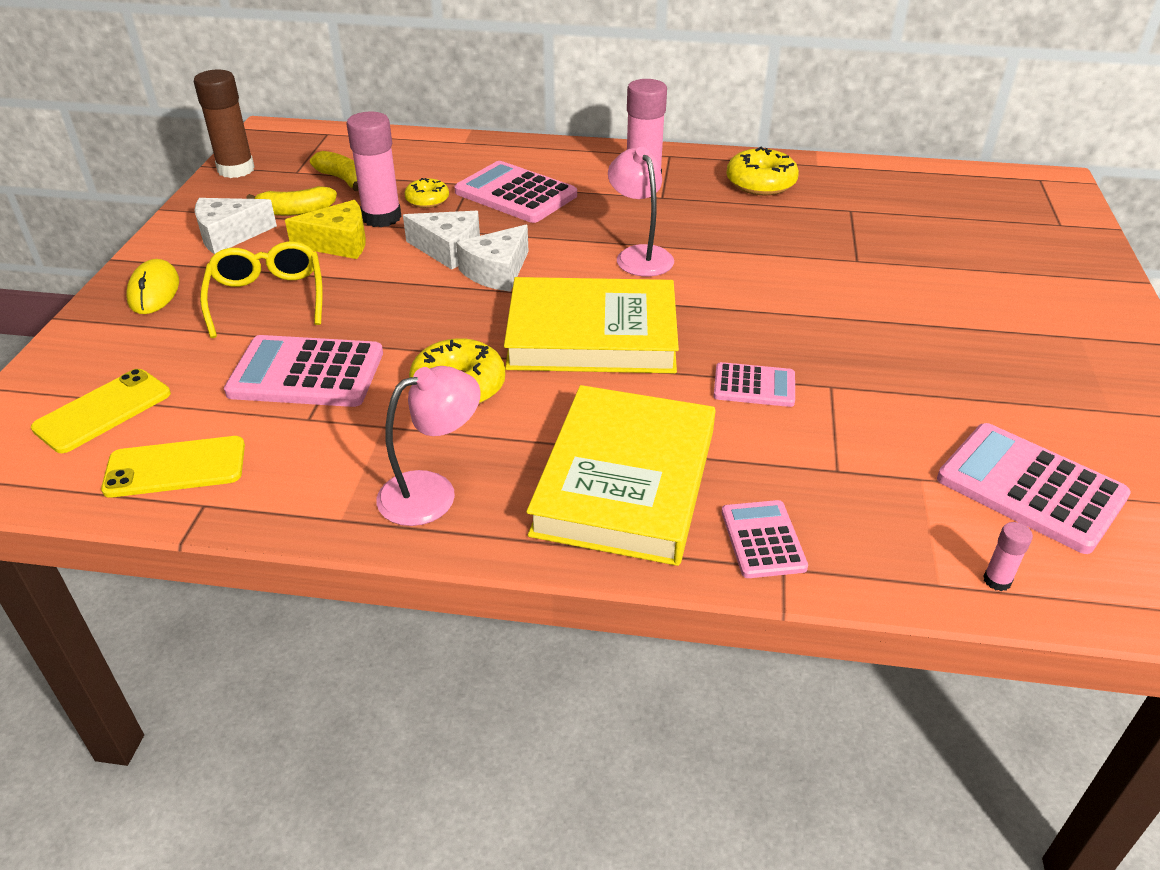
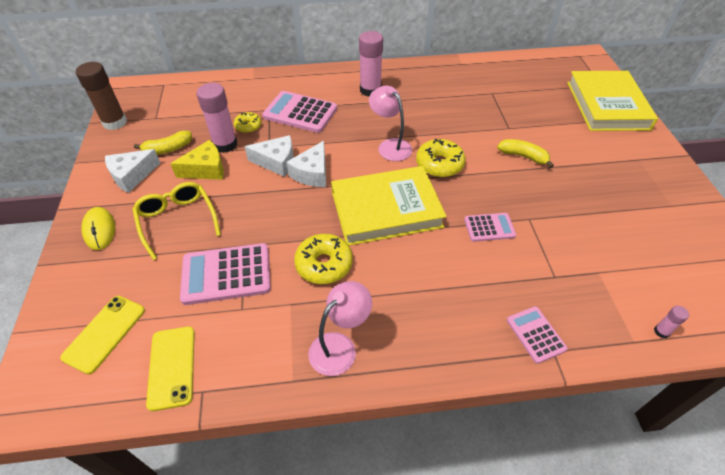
camera: 15 degrees left, 10 degrees up
(175, 468) = (172, 367): yellow phone -> yellow phone turned 75 degrees counterclockwise
(343, 180) = (189, 119): yellow banana -> yellow banana (523, 156)
(625, 481) = (446, 311): yellow book -> yellow book (607, 105)
(760, 183) = (436, 82): yellow donut -> yellow donut (439, 164)
(1030, 488) = (654, 266): pink calculator -> none

